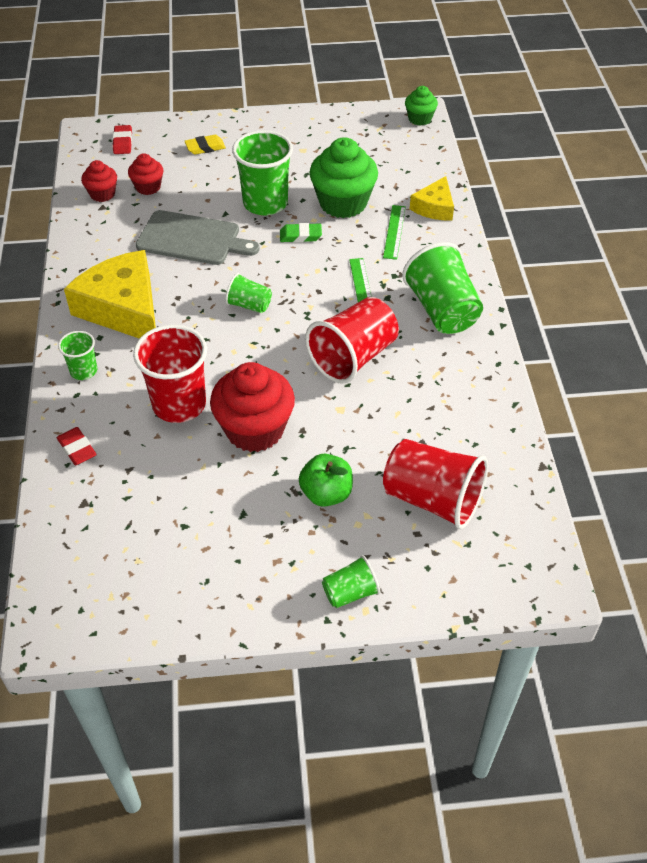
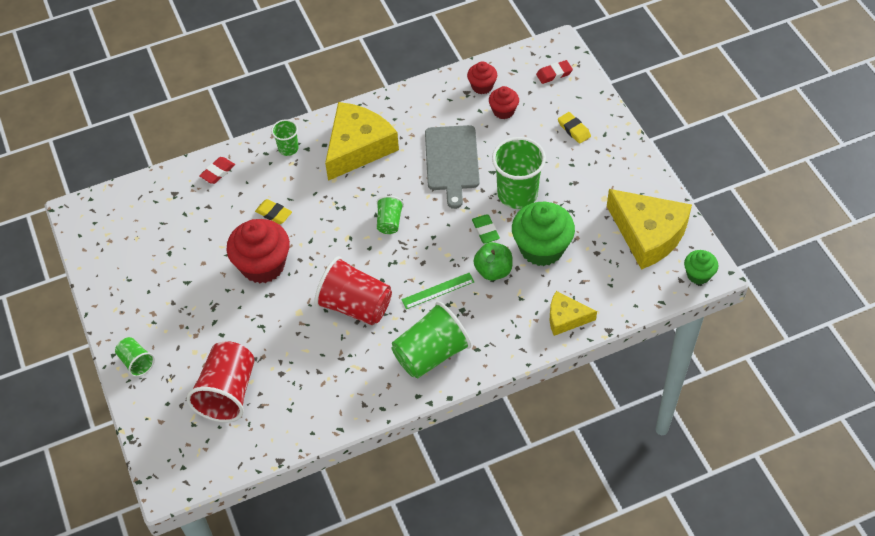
camera: 75 degrees right, 5 degrees up
(179, 404) = (274, 213): red cup -> yellow eraser
(326, 494) = (216, 325): green apple -> green apple (493, 271)
(360, 135) = (648, 234): none -> yellow cheese
(394, 232) = (518, 296): green ruler -> none

